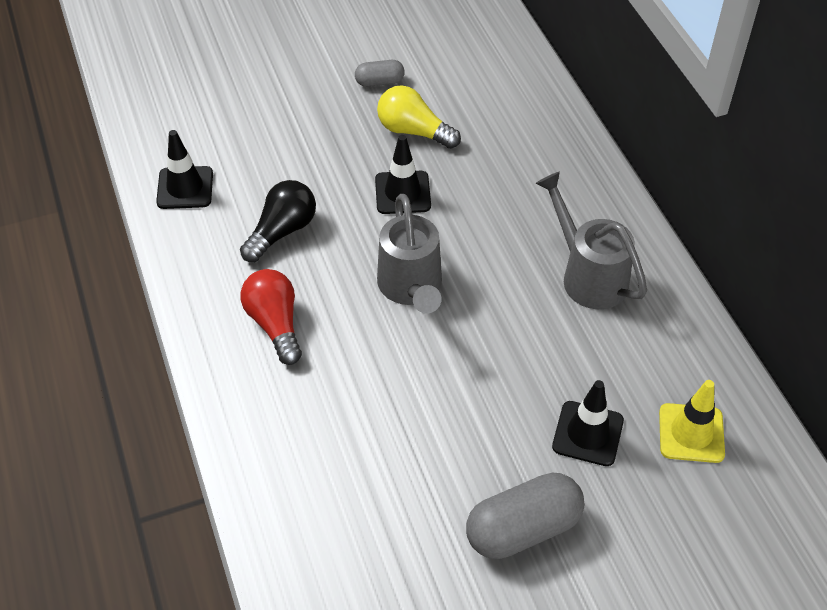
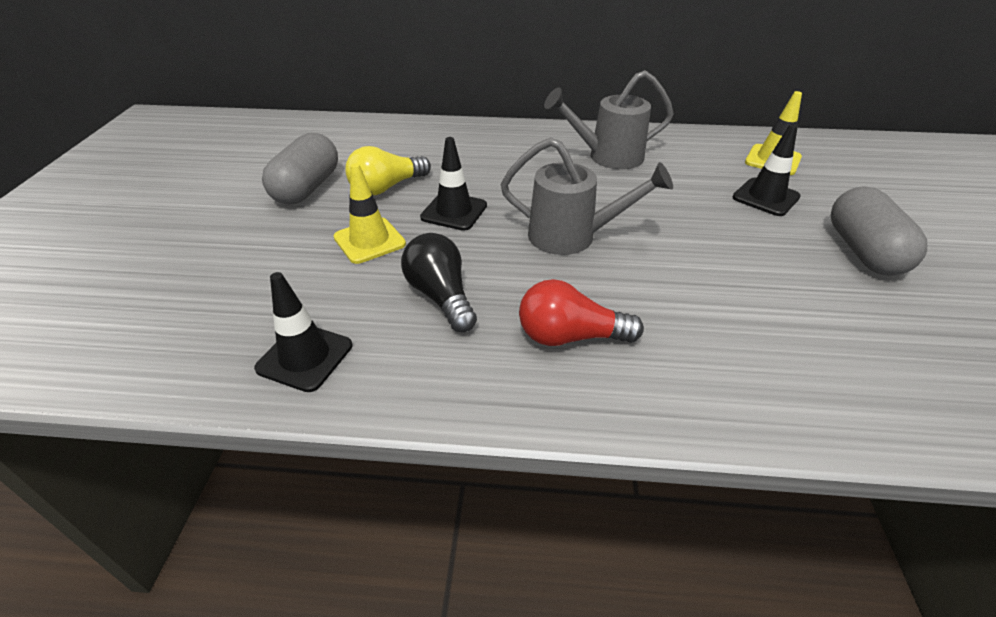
camera: 65 degrees left, 10 degrees down
(328, 158) = (369, 241): none -> yellow traffic cone
(379, 82) = (307, 188): grey capsule -> grey capsule, size x1.86

